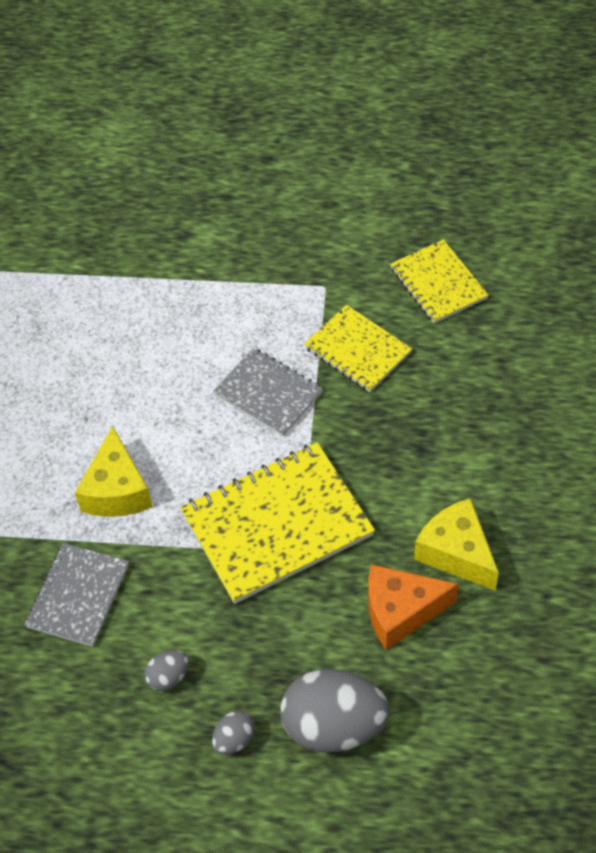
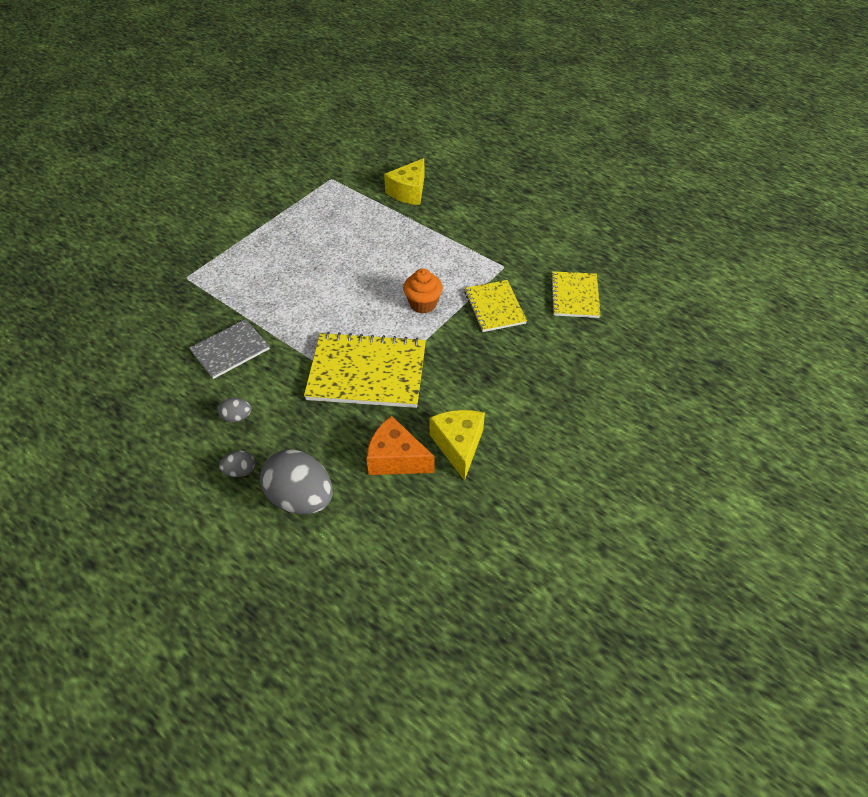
camera: 30 degrees right, 5 degrees down
(117, 490) = (298, 310): yellow cheese -> yellow cheese (409, 192)
(268, 393) = (423, 304): grey notebook -> orange cupcake

